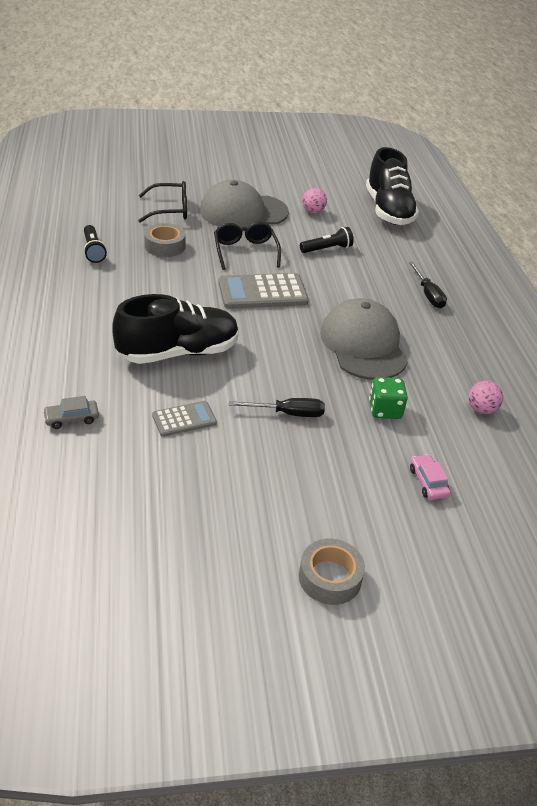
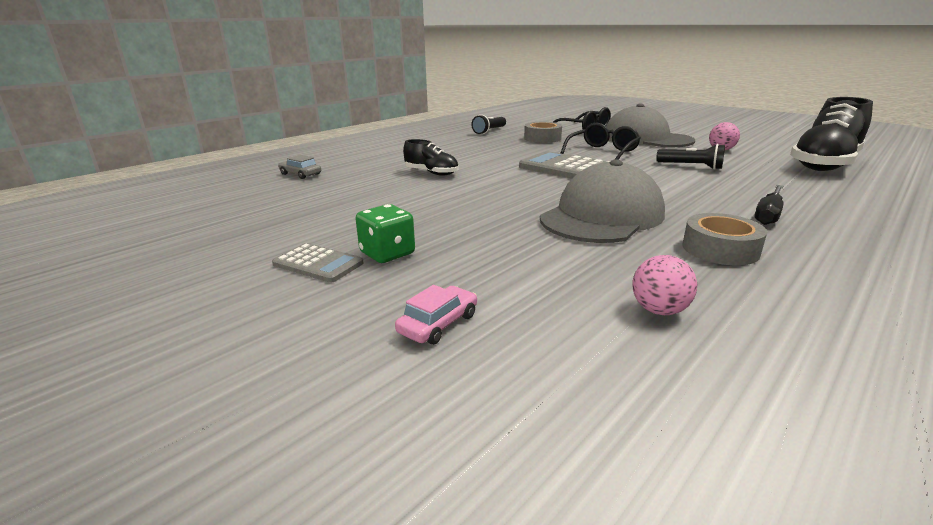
camera: 55 degrees right, 15 degrees down
(178, 352) = (431, 173): black shoe -> black shoe, size x0.50
(184, 419) = (352, 196): grey calculator -> grey calculator (318, 264)
(288, 413) = (427, 222): black screwdriver -> none
(330, 577) = (179, 321): grey tape -> grey tape (720, 249)
(385, 410) = (523, 257): green dice -> green dice (387, 253)

